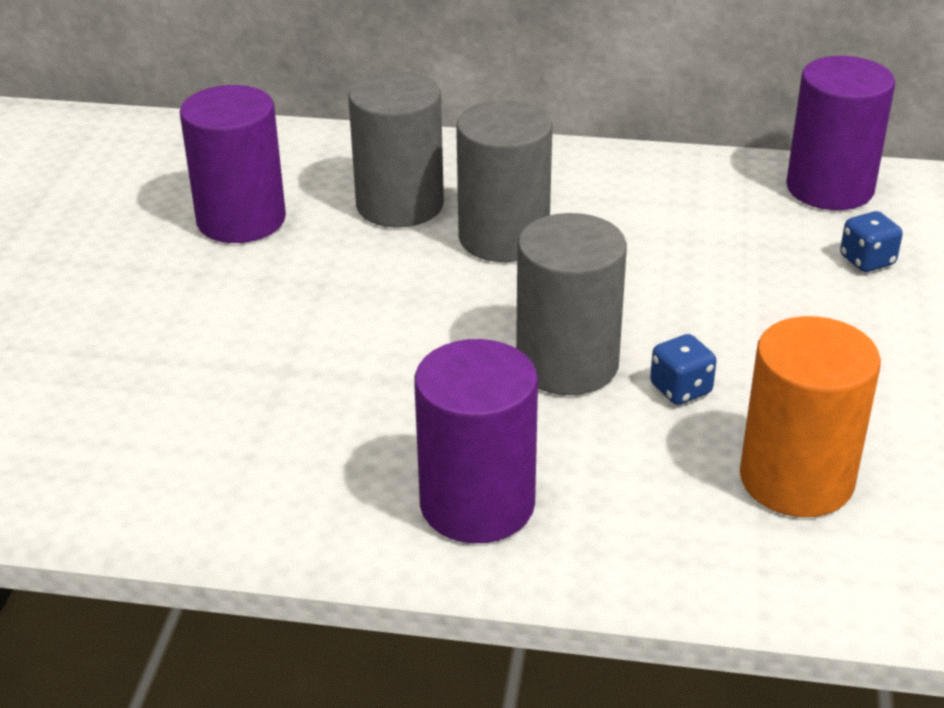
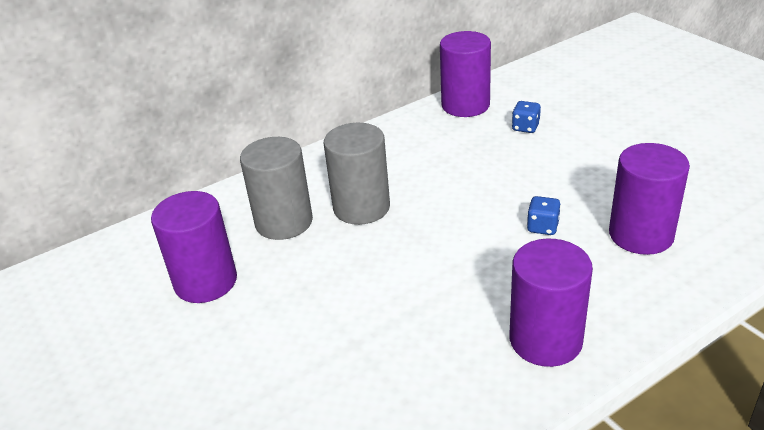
camera: 40 degrees left, 0 degrees up
(567, 364) = (481, 248): grey cylinder -> none
(796, 479) = (641, 235): orange cylinder -> purple cylinder

